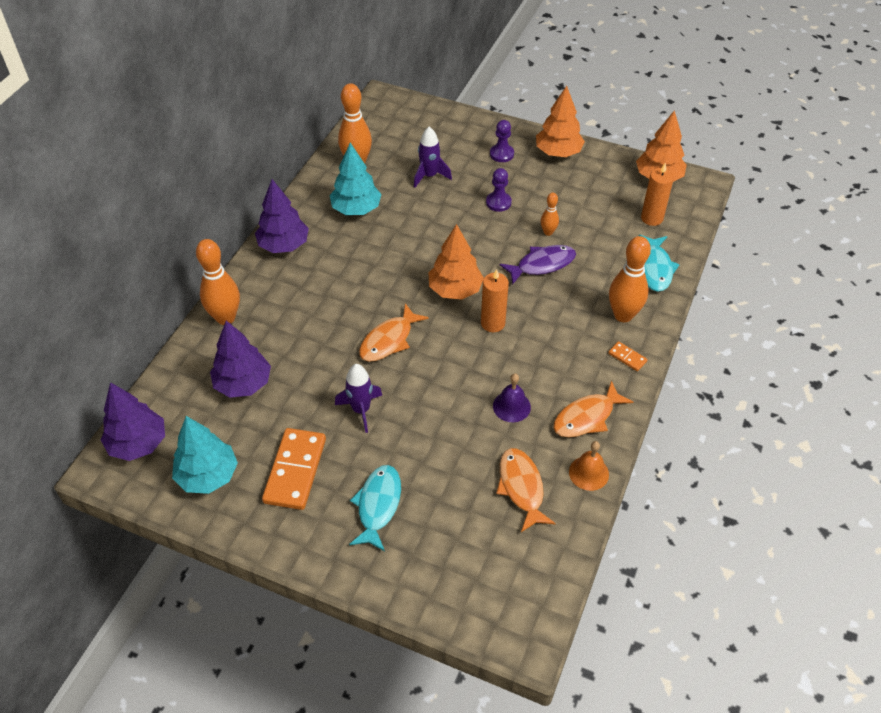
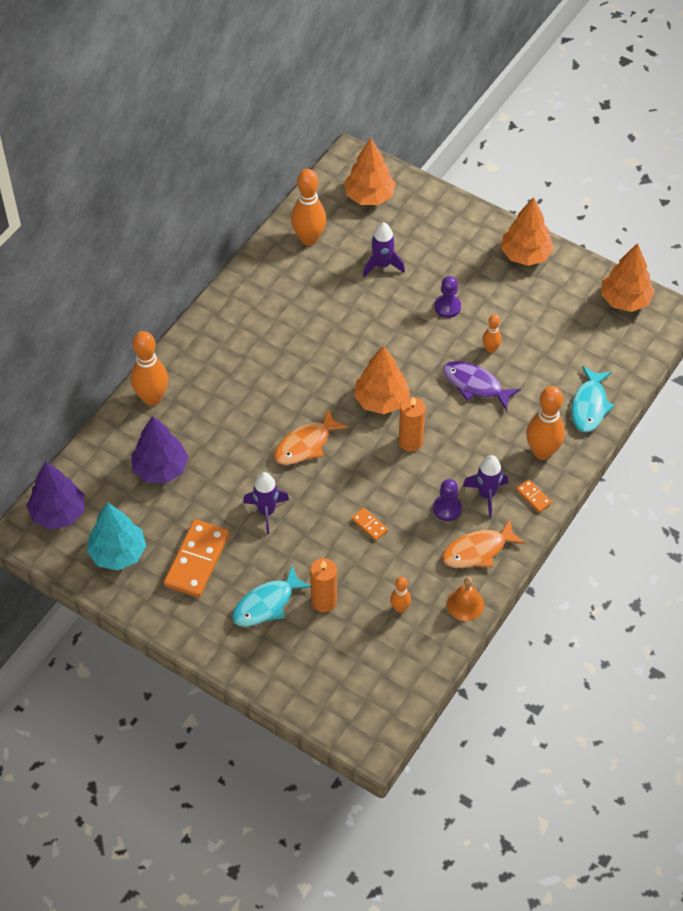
camera: 10 degrees right, 5 degrees up
(284, 245) = (219, 326): purple tree -> none
(356, 209) = (299, 294): turquoise tree -> none
(378, 505) = (266, 604): turquoise fish -> turquoise fish turned 150 degrees counterclockwise
(405, 124) = (369, 196): none -> orange tree
(470, 408) = (369, 525): none -> orange domino
(501, 154) = (464, 248): purple pawn -> purple pawn (447, 508)
(511, 406) = (409, 529): purple bell -> none
(521, 487) = (400, 608): orange fish -> orange bowling pin
(542, 265) = (475, 385): purple fish -> purple fish turned 135 degrees counterclockwise
(580, 362) = (486, 495): none -> purple rocket
(652, 218) = (603, 348): orange candle -> orange candle (324, 601)

